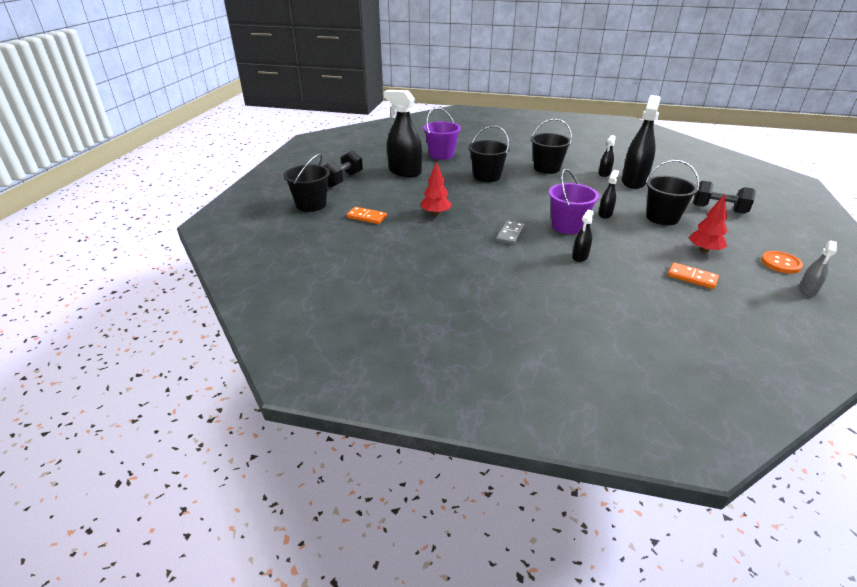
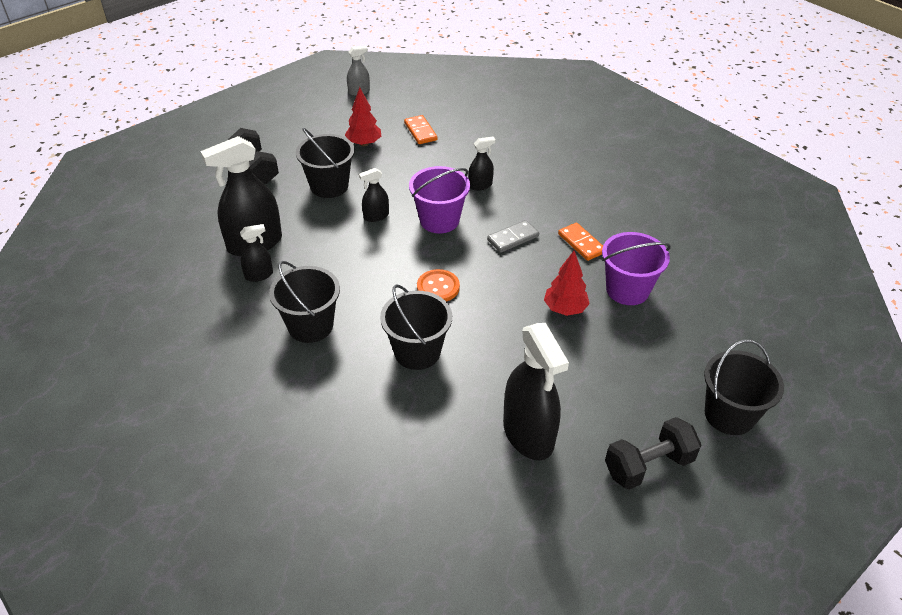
camera: 145 degrees left, 10 degrees up
(367, 217) = (659, 346): orange domino -> orange domino (581, 243)
(441, 155) = (418, 458): purple bucket -> purple bucket (627, 290)
(781, 263) = (330, 111): orange button -> orange button (438, 287)

